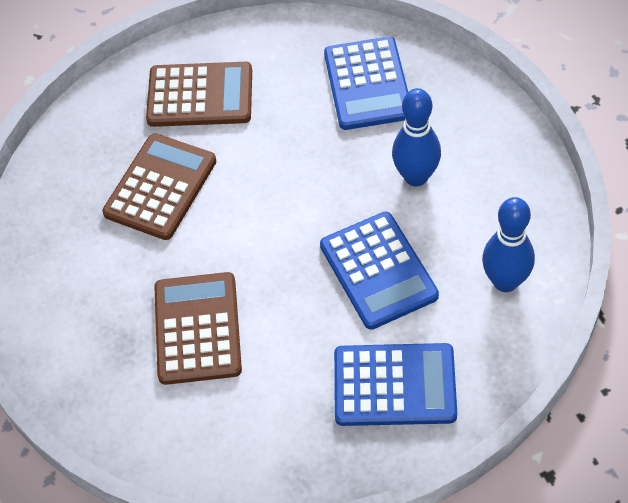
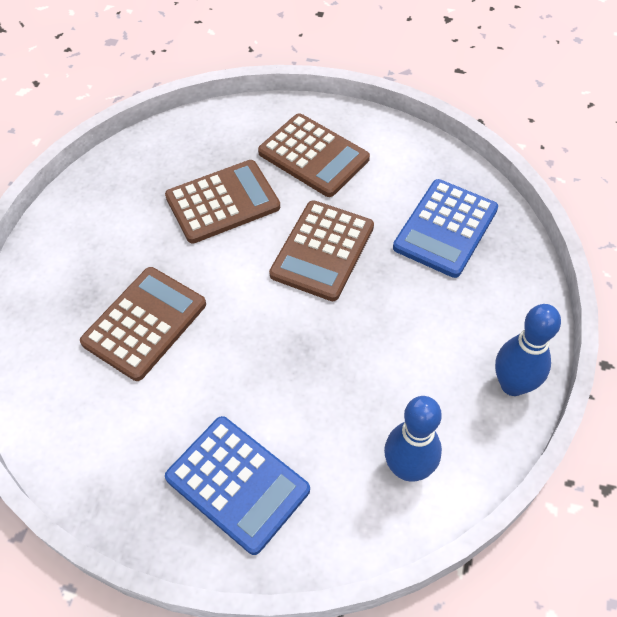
camera: 35 degrees right, 0 degrees up
(286, 169) = (322, 251): none -> brown calculator
(378, 271) = (314, 380): blue calculator -> none
(416, 177) = (415, 326): blue bowling pin -> blue bowling pin (512, 385)

